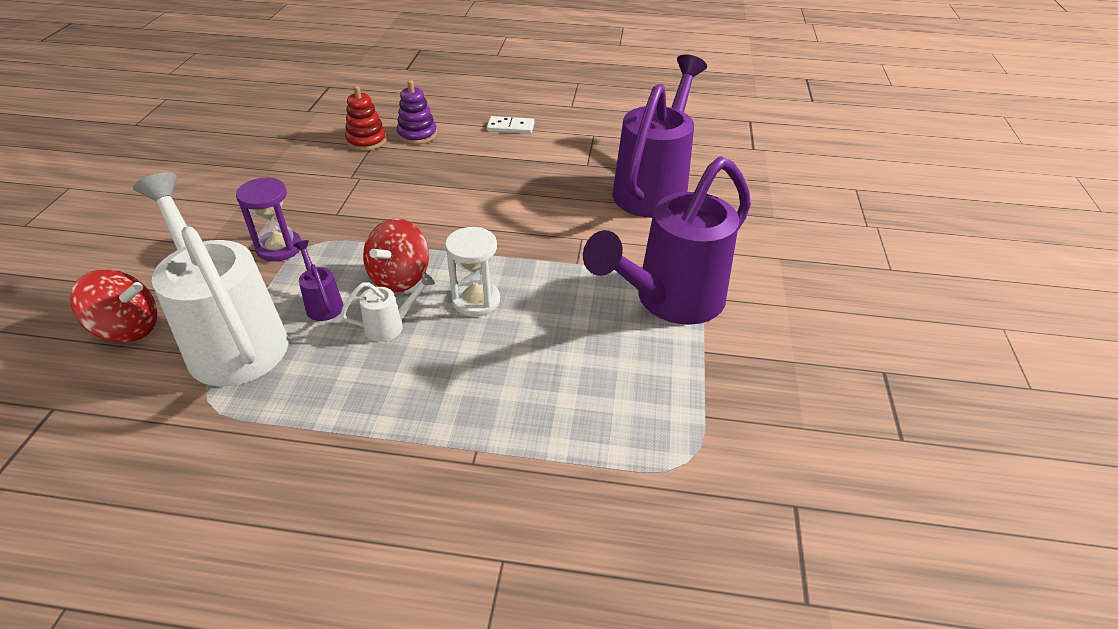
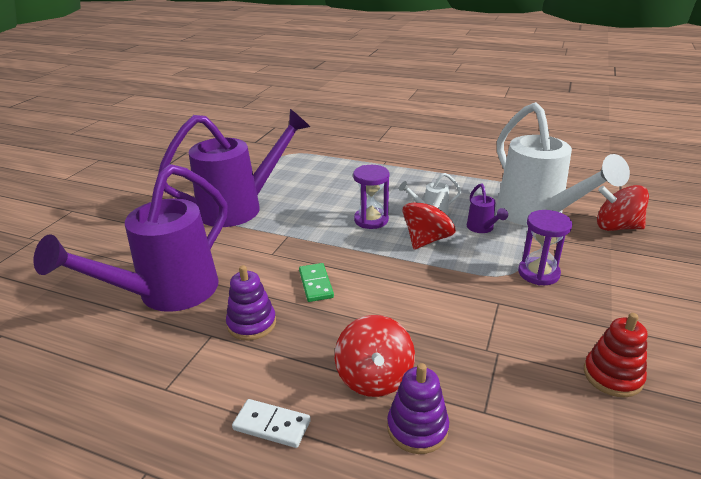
camera: 165 degrees left, 10 degrees down
(366, 141) = (494, 424): red stacking toy -> red stacking toy (612, 376)
(448, 154) = (374, 377): none -> red spinning top
(476, 301) = (371, 220): white hourglass -> purple hourglass
(518, 211) = (315, 284): none -> green domino
(559, 175) = (251, 323): none -> purple stacking toy

